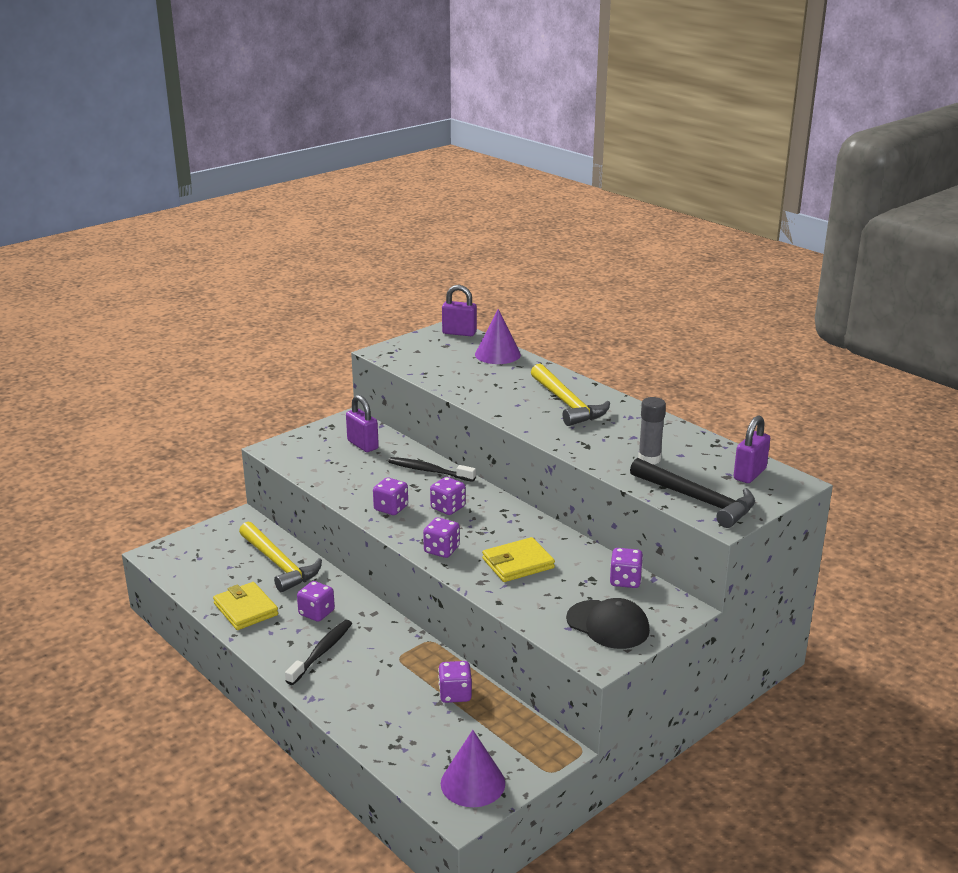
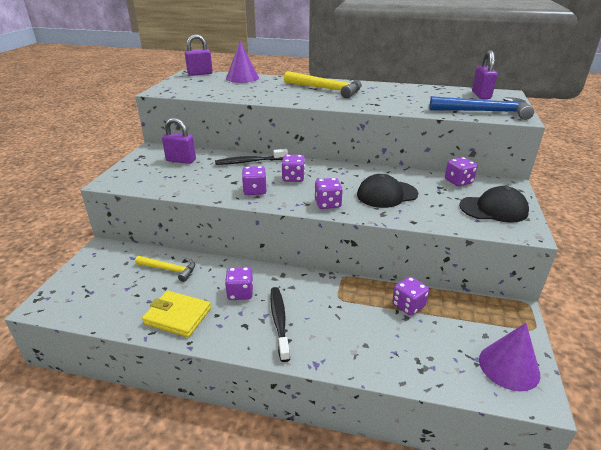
camera: 35 degrees left, 5 degrees up
(279, 564) = (169, 270): yellow hammer -> yellow hammer, size x0.61
(518, 563) = (387, 194): yellow wallet -> black cap
(649, 459) = (421, 101): grey glue stick -> none
(697, 500) = (484, 112): black hammer -> blue hammer

